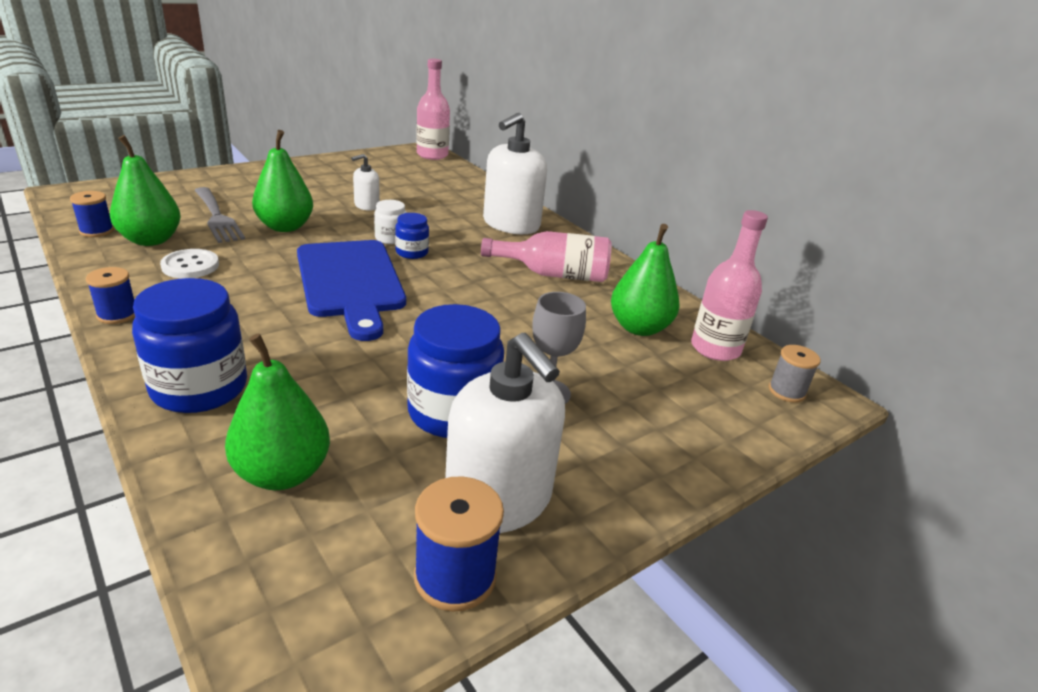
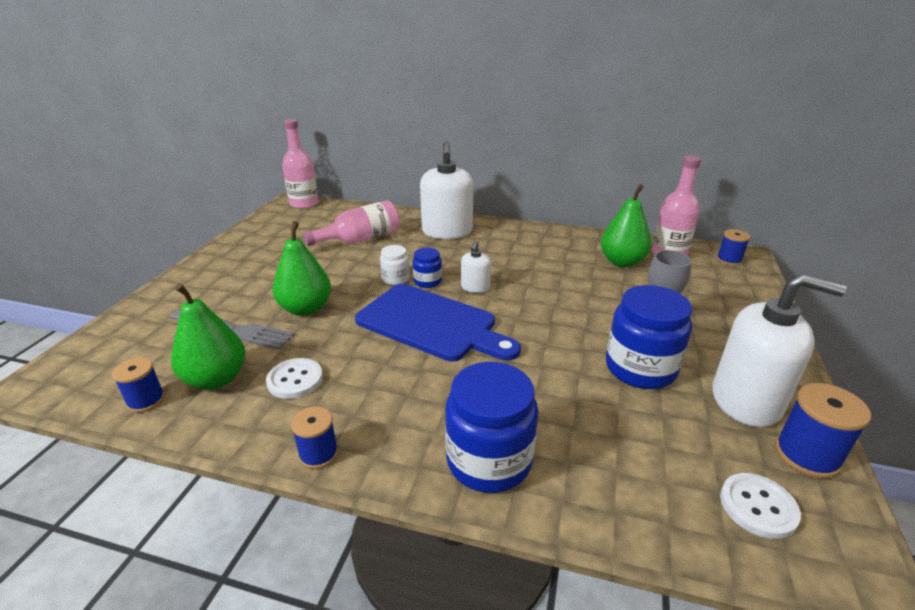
camera: 35 degrees left, 0 degrees up
(282, 473) = (641, 472): green pear -> none
(318, 567) = (758, 506): none -> white button
(366, 205) = (332, 263): white soap dispenser -> white soap dispenser (475, 287)
(553, 274) = (528, 252): pink bottle -> pink bottle (360, 239)
(786, 391) = (729, 260): grey spool -> blue spool

